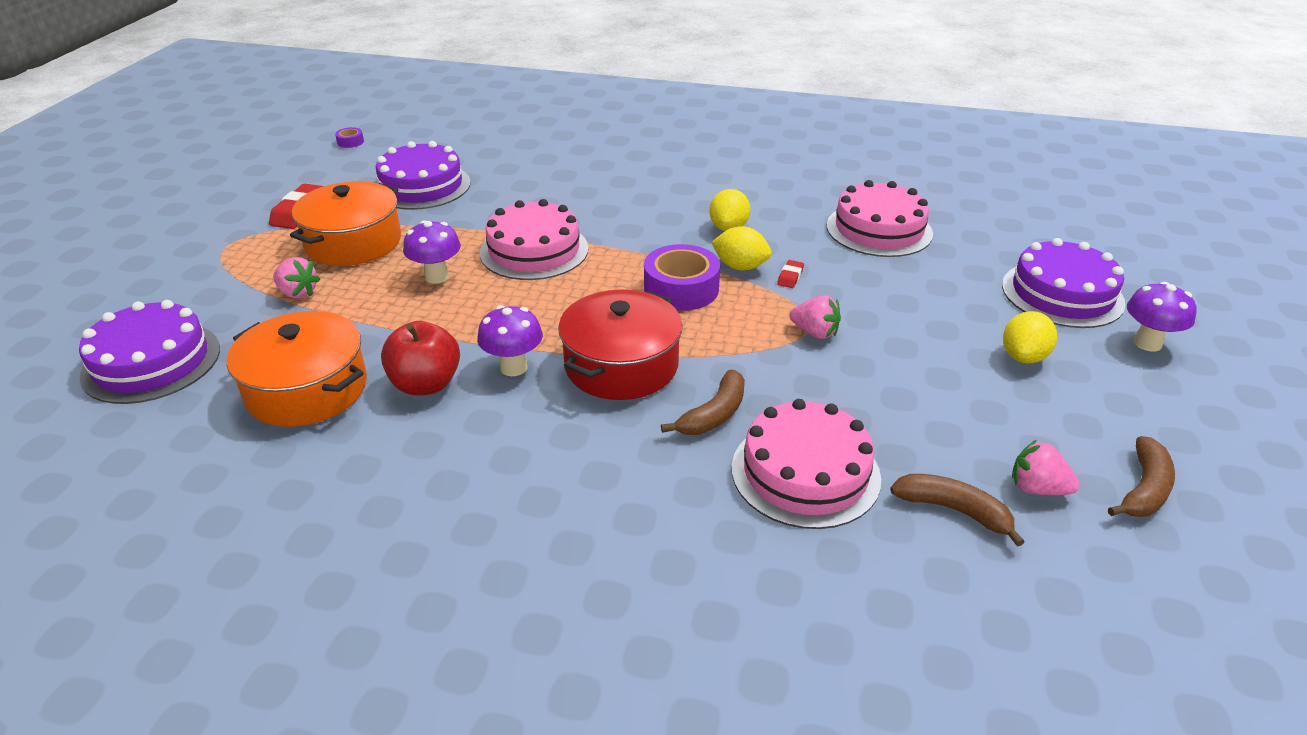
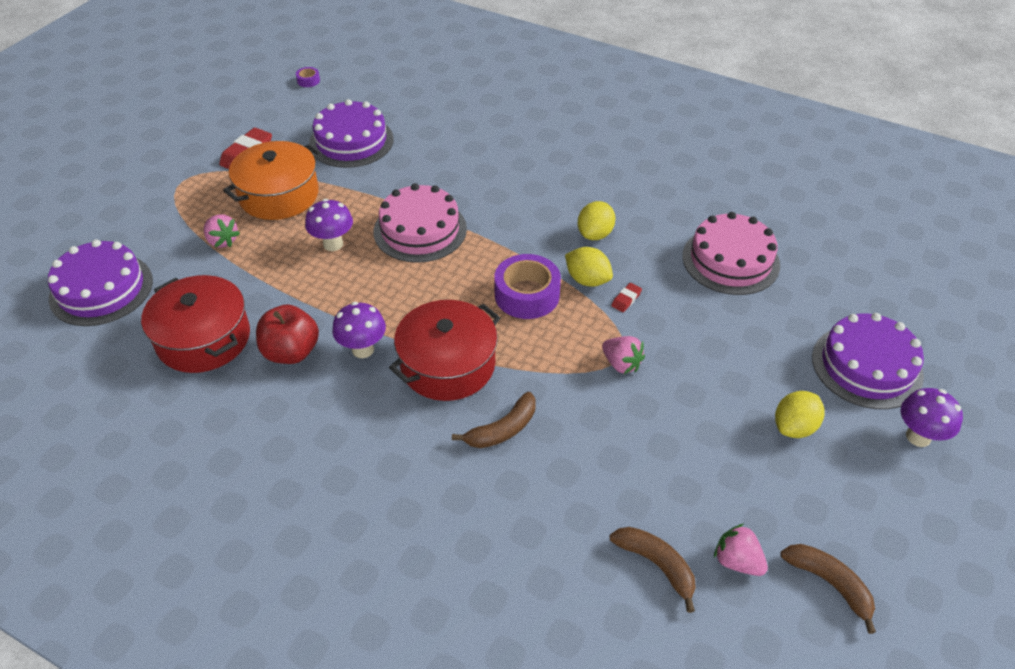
camera: 15 degrees right, 10 degrees up
(307, 389) = (203, 339): orange pot -> red pot
(805, 472) = (552, 501): pink cake -> none
(1144, 489) = (829, 584): brown banana -> brown banana turned 90 degrees counterclockwise

